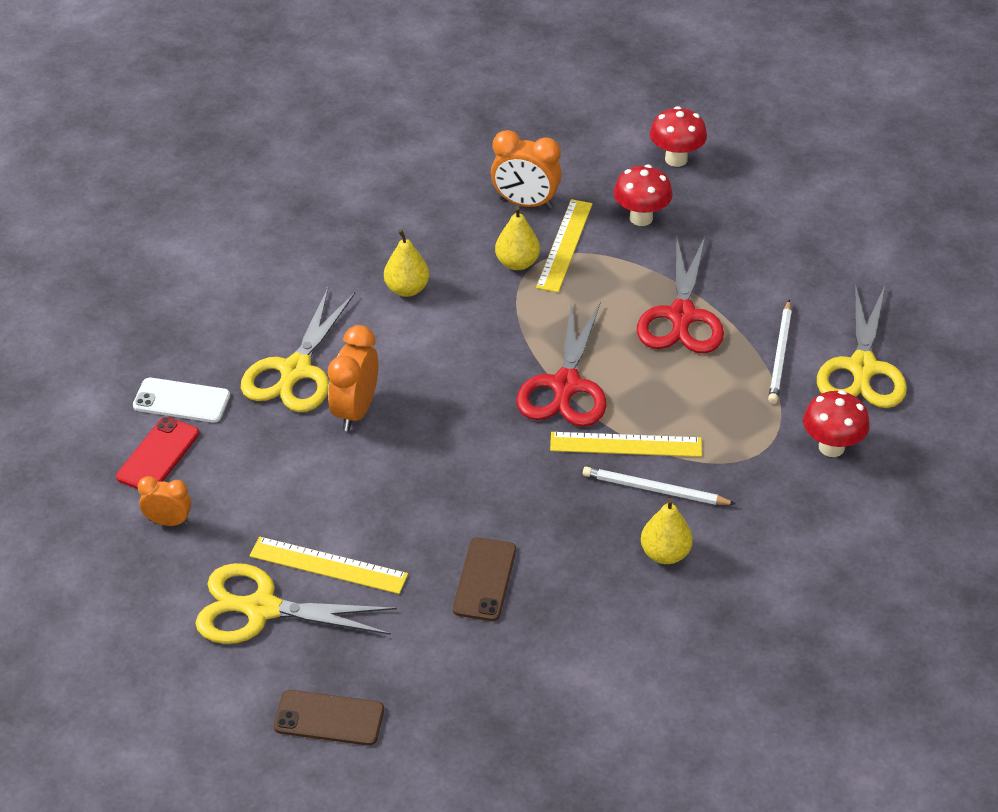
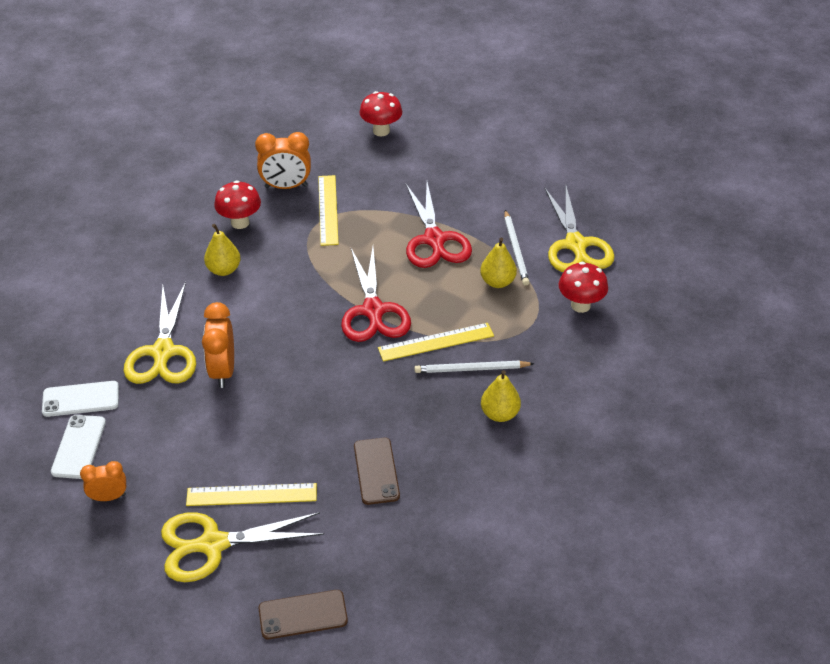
camera: 20 degrees left, 0 degrees up
(158, 455) = (79, 447): red phone -> white phone
(517, 263) = (298, 231): yellow pear -> yellow pear (497, 282)
(641, 218) = (374, 177): red mushroom -> red mushroom (240, 222)

